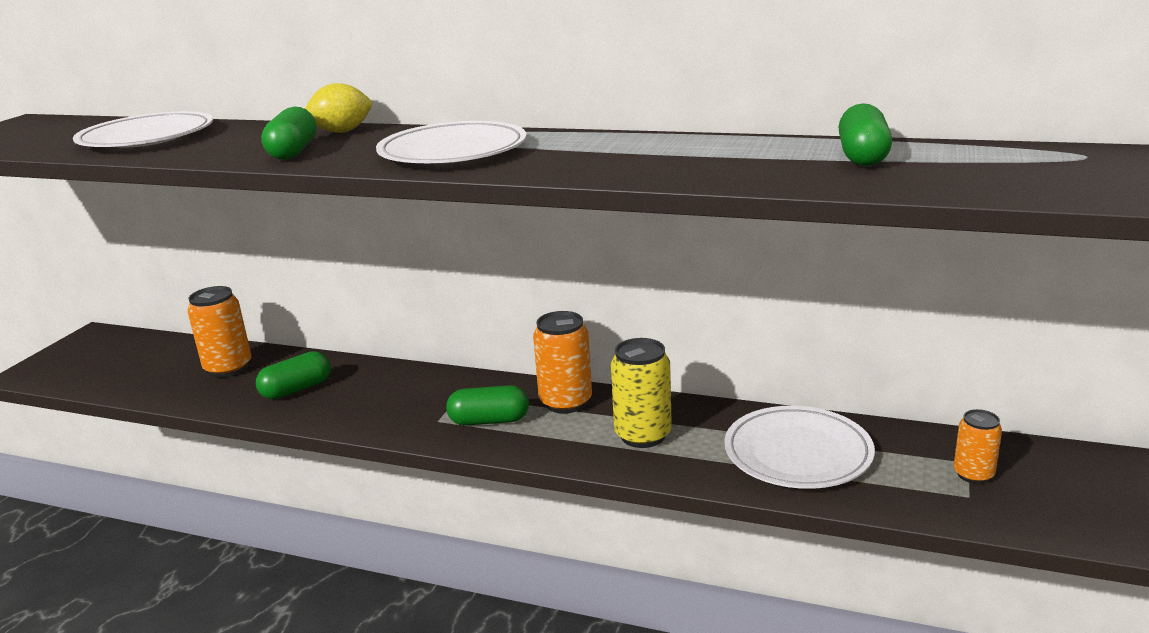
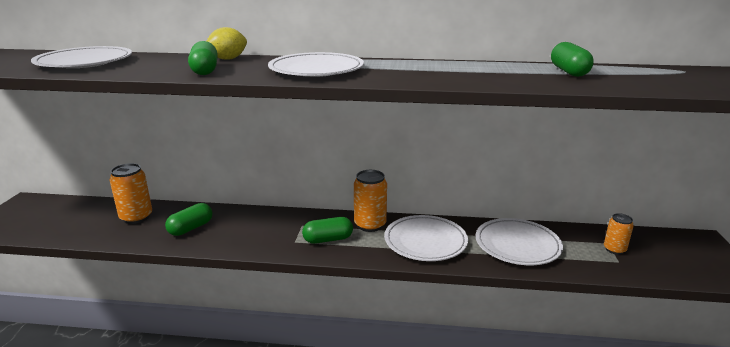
camera: 15 degrees left, 0 degrees up
(643, 435) = (425, 241): yellow can -> white plate

